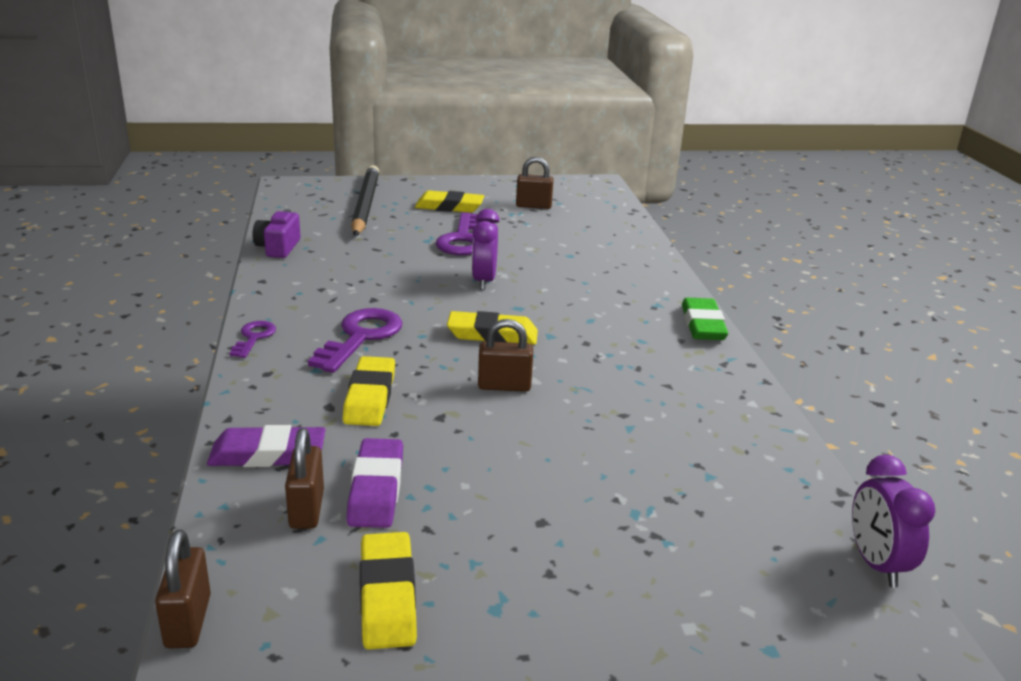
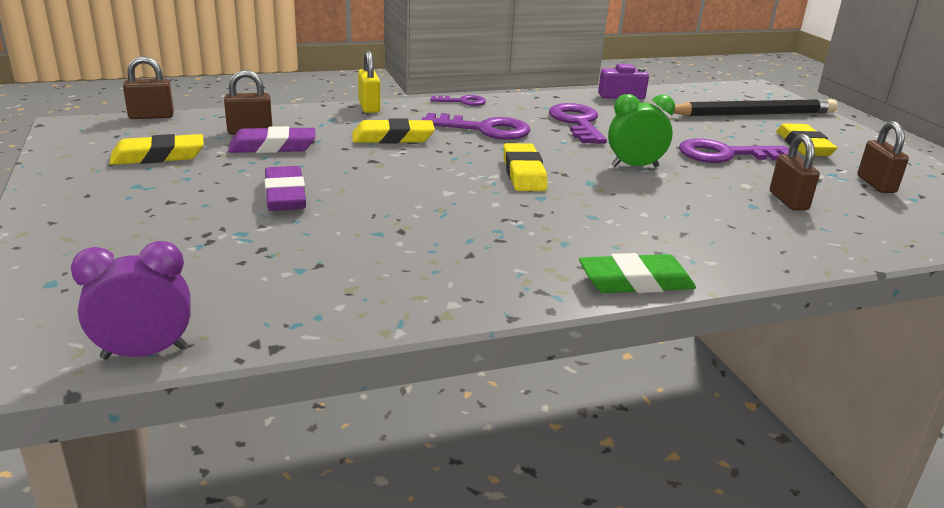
camera: 80 degrees right, 0 degrees up
(243, 405) = (369, 107): none -> yellow padlock
(268, 454) = (311, 118): purple eraser -> purple eraser (285, 195)
(357, 285) = (577, 122): none -> purple key
(484, 281) = (634, 166): purple clock -> green clock
(504, 386) = (430, 180): brown padlock -> brown padlock (788, 201)

